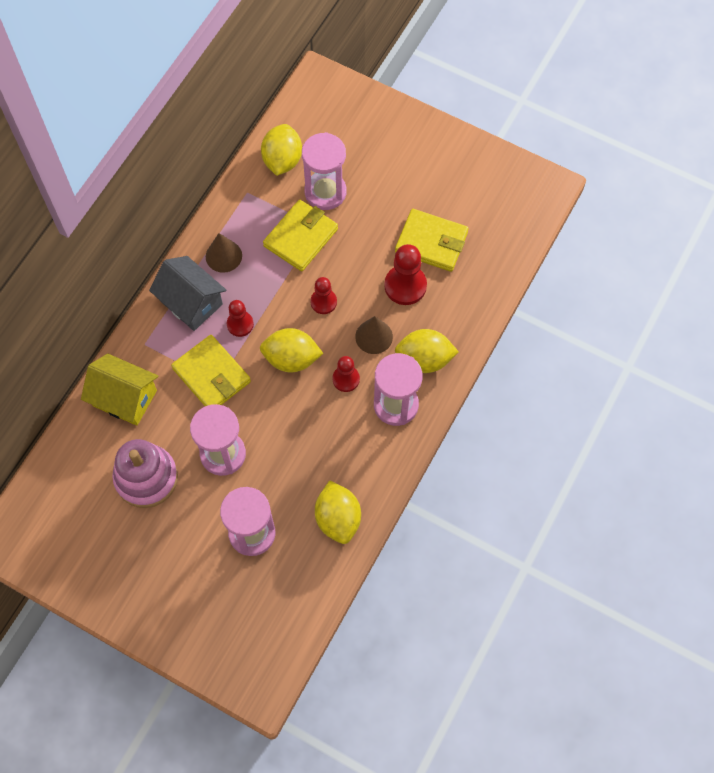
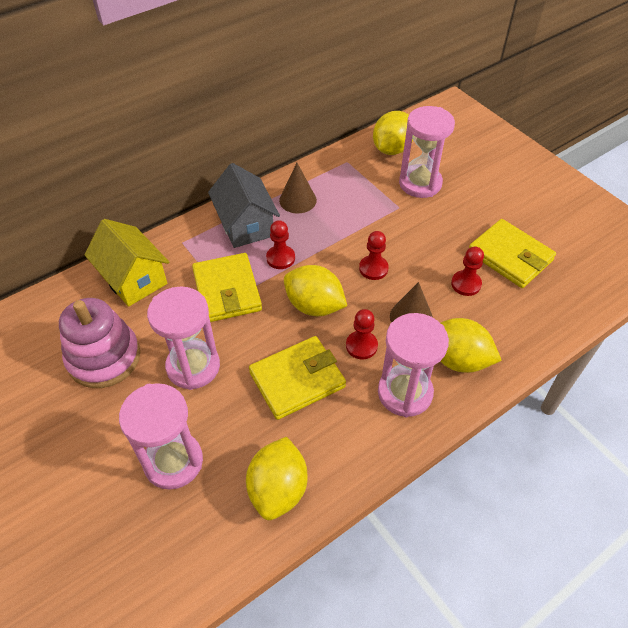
camera: 25 degrees right, 15 degrees down
(301, 237) = (378, 210): yellow wallet -> yellow wallet (297, 380)
(405, 286) = (466, 284): red pawn -> red pawn, size x0.62

